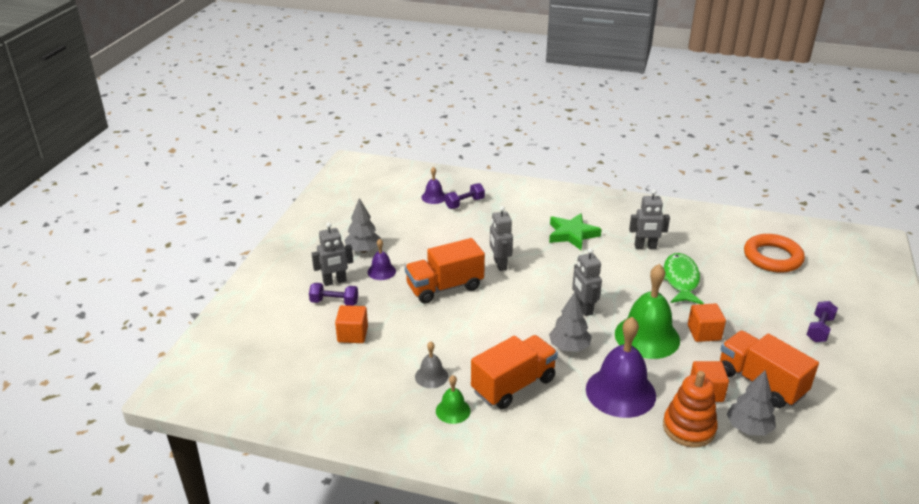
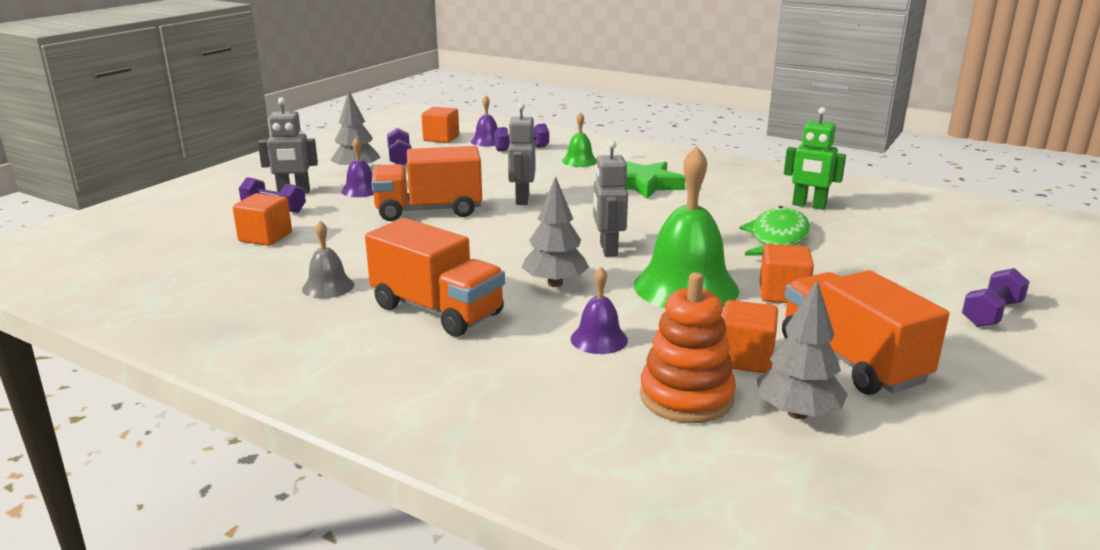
camera: 15 degrees right, 10 degrees down
(383, 228) = (400, 158): none -> purple dumbbell
(397, 198) = (441, 138): none -> orange cube
(453, 410) = (323, 324): green bell -> green bell (579, 161)
(513, 385) = (437, 310): orange truck -> orange truck turned 60 degrees clockwise
(620, 392) = (599, 339): purple bell -> purple bell, size x0.49
(645, 247) = (744, 204): grey robot -> none
(685, 242) = (809, 205): none -> green robot
(772, 257) = (943, 232): orange ring -> none

